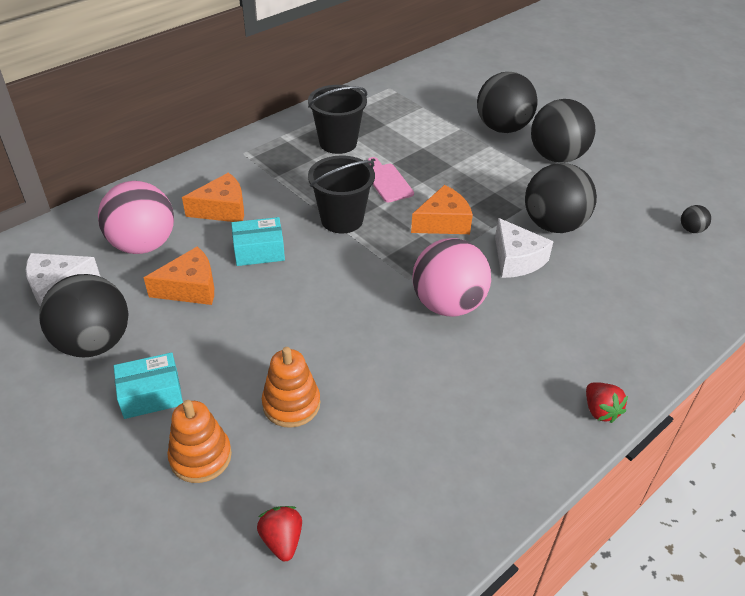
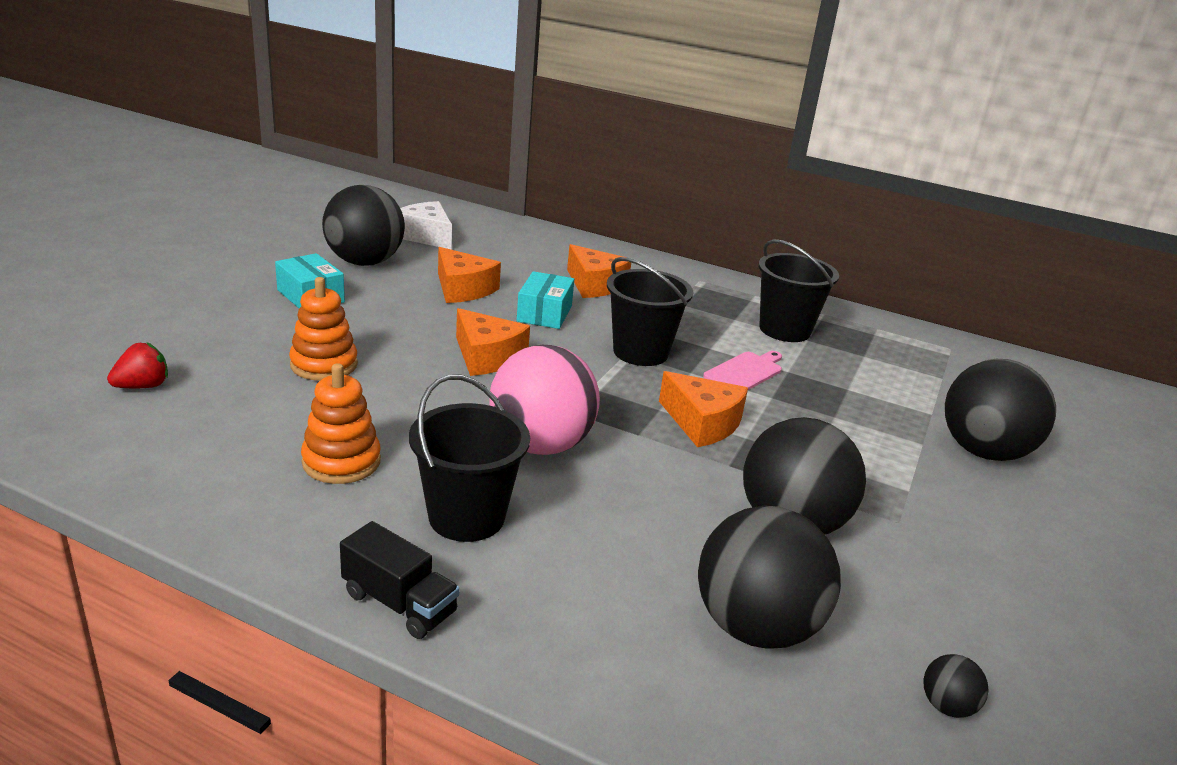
camera: 65 degrees right, 15 degrees down
(143, 245) = (508, 259): pink ball -> none
(200, 457) = (240, 330): orange stacking toy -> orange stacking toy (341, 462)
(259, 251) = (544, 313): turquoise box -> turquoise box turned 45 degrees clockwise
(317, 302) = (487, 357): none -> orange cheese
(516, 259) = (676, 493): white cheese -> none
(521, 361) = (466, 517): none -> black bucket
(556, 157) = (975, 513): black ball -> black ball (755, 626)
(600, 411) = (399, 603): red strawberry -> black truck

